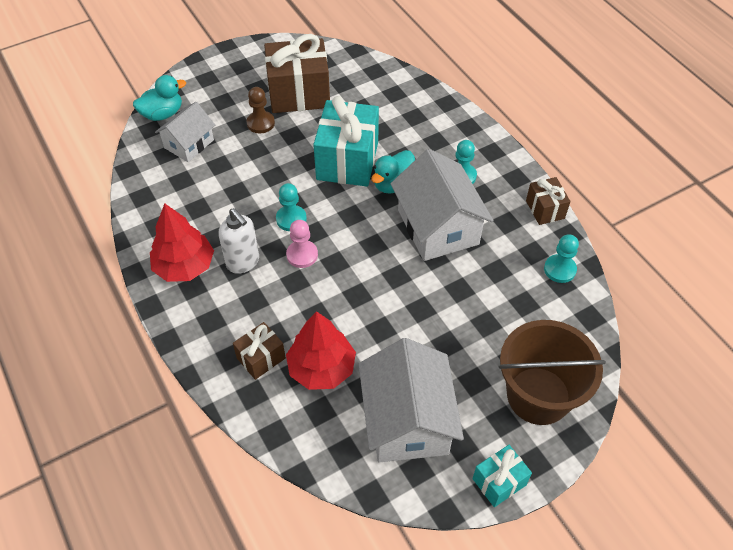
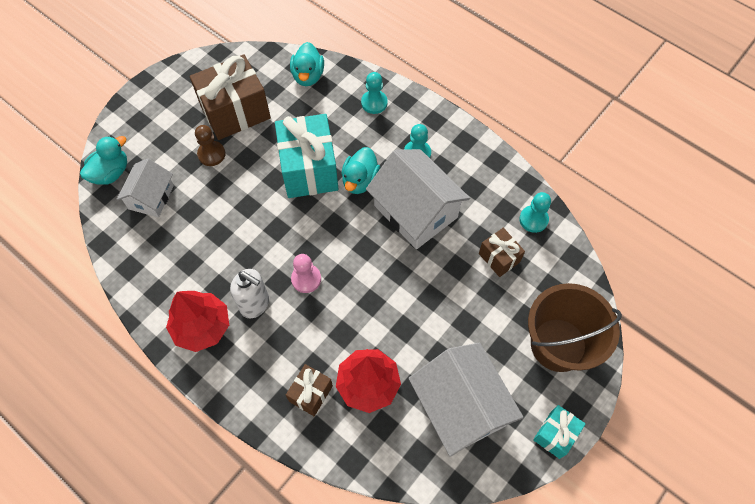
camera: 20 degrees left, 10 degrees up
(291, 219) = (281, 246): turquoise pawn -> turquoise pawn (374, 103)
(382, 81) = (308, 76): none -> turquoise duck
(545, 209) = (500, 165): brown gift -> brown gift (499, 258)

